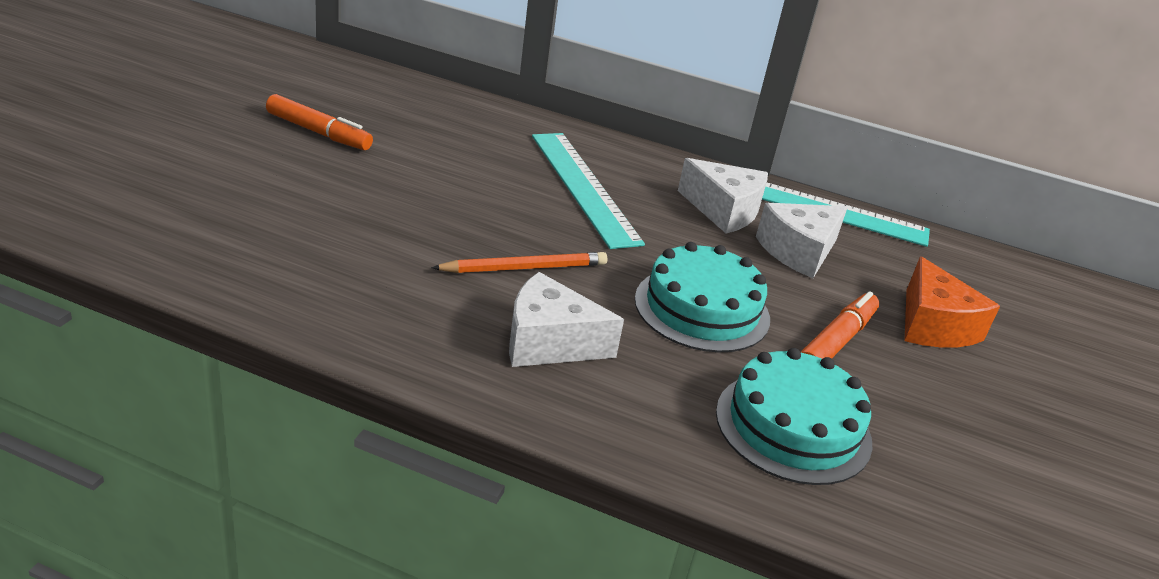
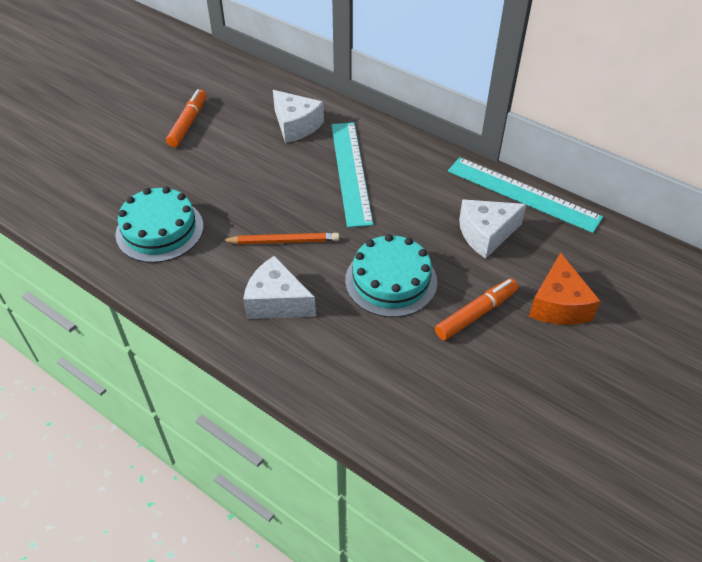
camera: 20 degrees right, 15 degrees up
(318, 132) = (188, 123): orange marker -> orange marker turned 120 degrees counterclockwise
(724, 210) = (445, 195): white cheese -> white cheese (296, 125)
(793, 426) = (411, 379): turquoise cake -> turquoise cake (160, 230)

